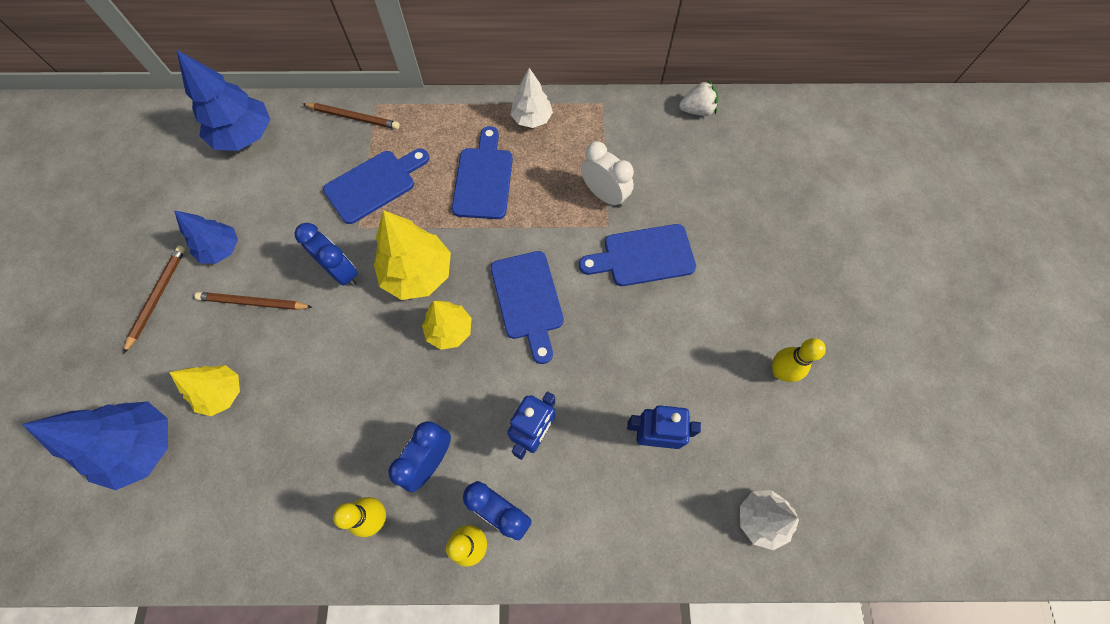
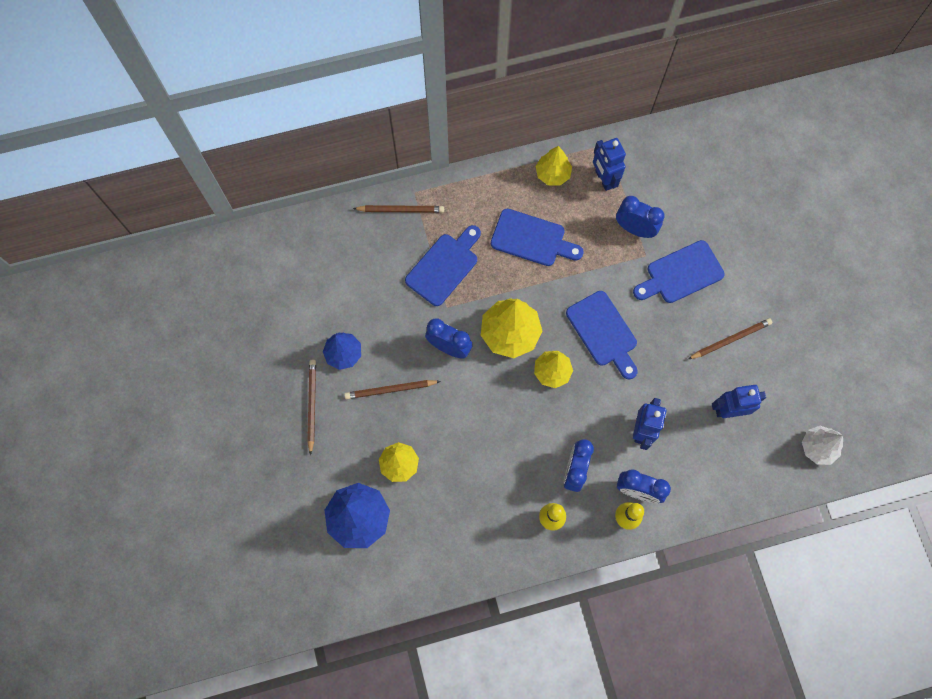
camera: 15 degrees left, 5 degrees up
(245, 136) = (315, 250): blue tree -> none
(483, 179) = (532, 239): blue cutting board -> blue cutting board turned 120 degrees clockwise
(532, 119) = (552, 174): white tree -> yellow tree
(586, 136) = (603, 179): none -> blue robot
(604, 195) = (634, 229): white clock -> blue clock
(681, 348) = (730, 340): none -> brown pencil
(697, 110) = (687, 132): white strawberry -> none
(780, 371) = (806, 339): yellow bowling pin -> none

